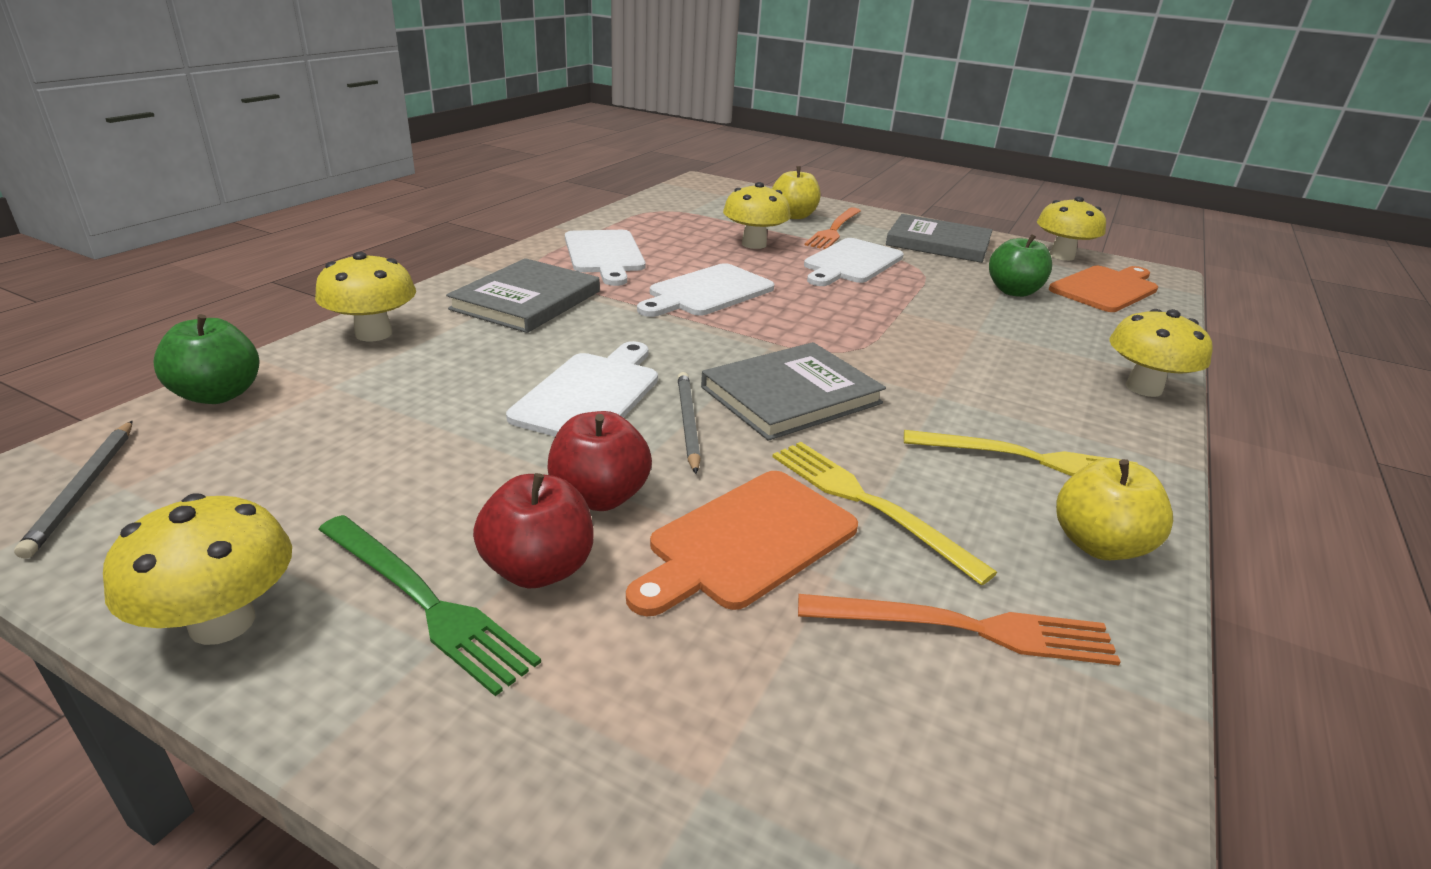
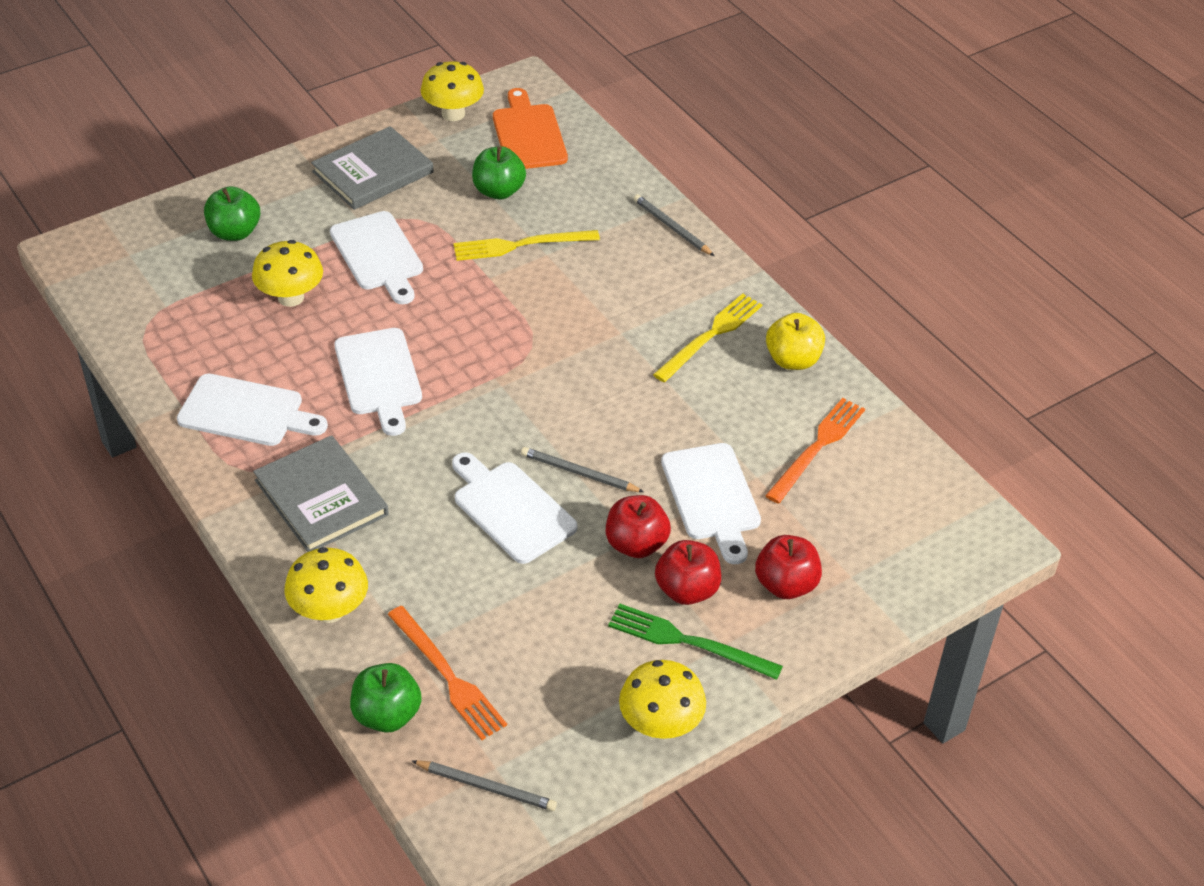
camera: 60 degrees left, 15 degrees up
(425, 602) = (688, 642): green fork -> green fork turned 135 degrees counterclockwise
(621, 687) = (786, 585): none -> red apple
(747, 541) = (712, 497): orange cutting board -> white cutting board
(791, 395) = (575, 406): grey book -> none
(794, 216) = (235, 232): yellow apple -> green apple
(834, 230) = (293, 223): orange fork -> orange fork (448, 676)
(868, 504) = (709, 431): yellow fork -> yellow fork (520, 245)
(1143, 388) = (672, 227): yellow mushroom -> grey pencil

